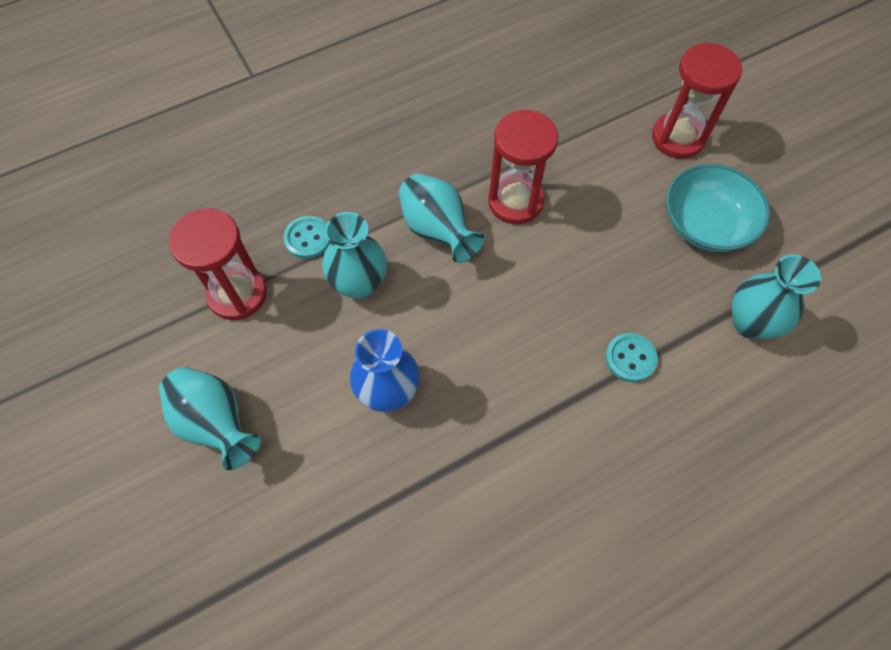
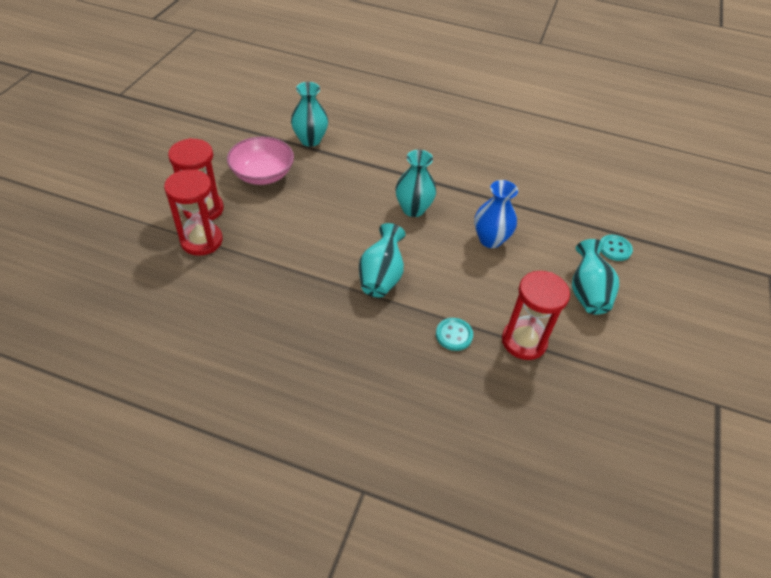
camera: 135 degrees left, 15 degrees down
(359, 283) = (452, 289): turquoise vase -> turquoise vase (413, 209)
(515, 201) = (324, 254): red hourglass -> red hourglass (201, 241)
(630, 358) = (373, 168): turquoise button -> turquoise button (614, 249)
(705, 224) = (262, 174): turquoise bowl -> pink bowl

